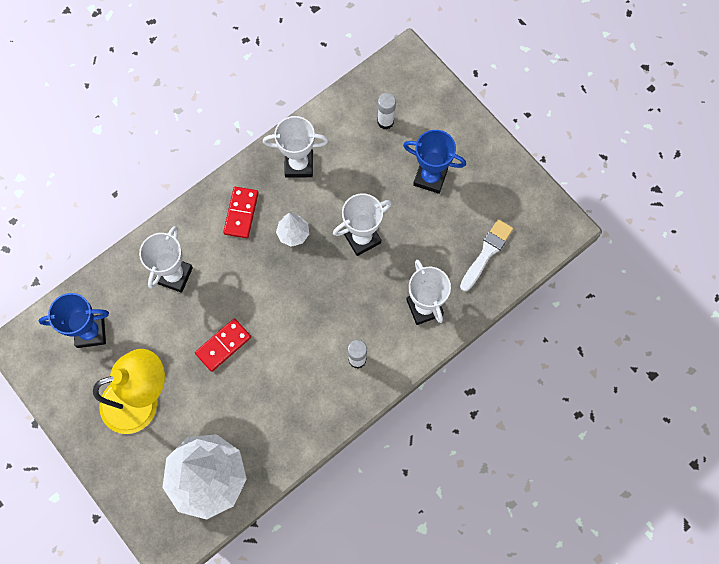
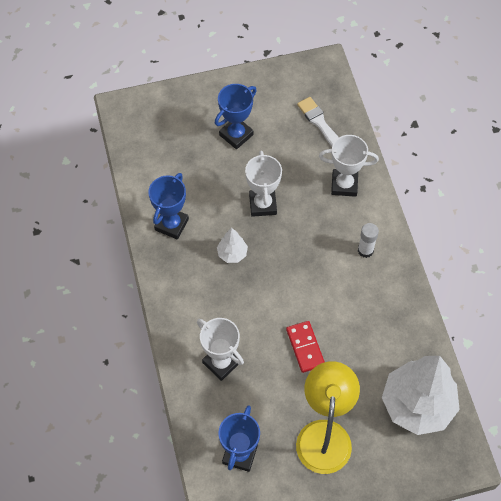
camera: 65 degrees left, 10 degrees down
(241, 213) = (192, 286): red domino -> none
(299, 165) = (171, 224): white trophy -> blue trophy
(385, 122) = (169, 146): white glue stick -> none

